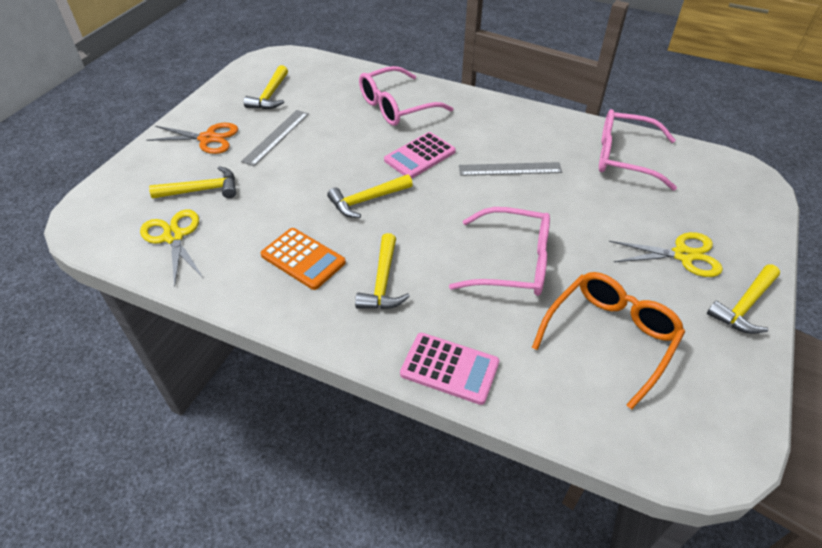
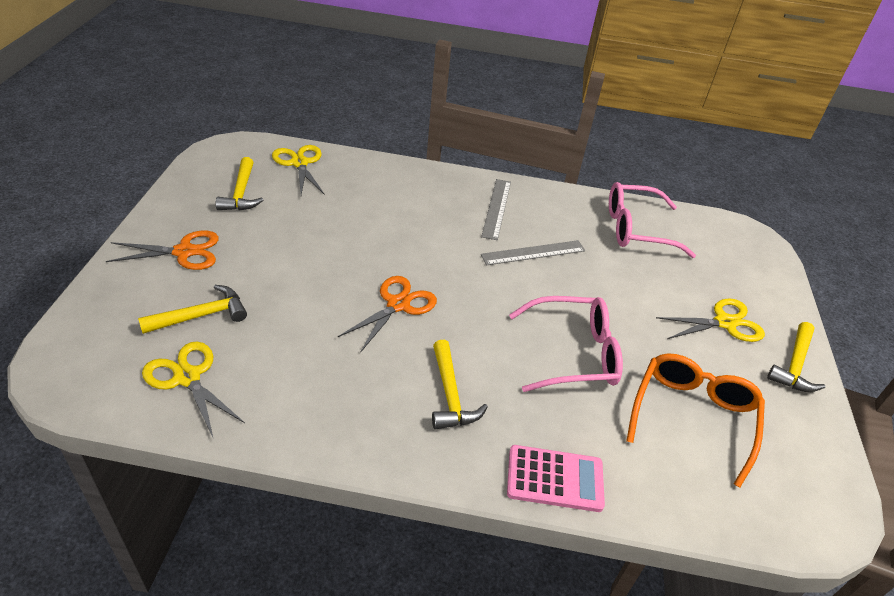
camera: 20 degrees left, 5 degrees down
(276, 137) = (267, 242): grey ruler -> grey ruler (496, 208)
(303, 259) = (353, 382): orange calculator -> none
(328, 74) = (299, 163): none -> yellow scissors
(366, 200) = (398, 305): yellow hammer -> orange scissors
(396, 107) = (390, 194): pink glasses -> none
(420, 156) = (436, 248): pink calculator -> none

